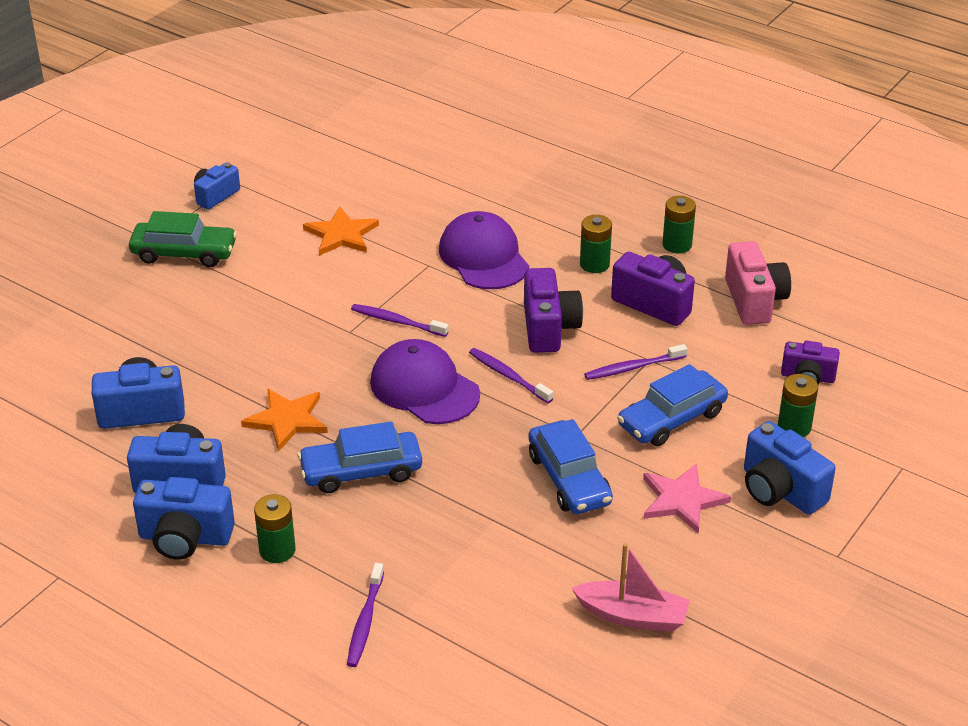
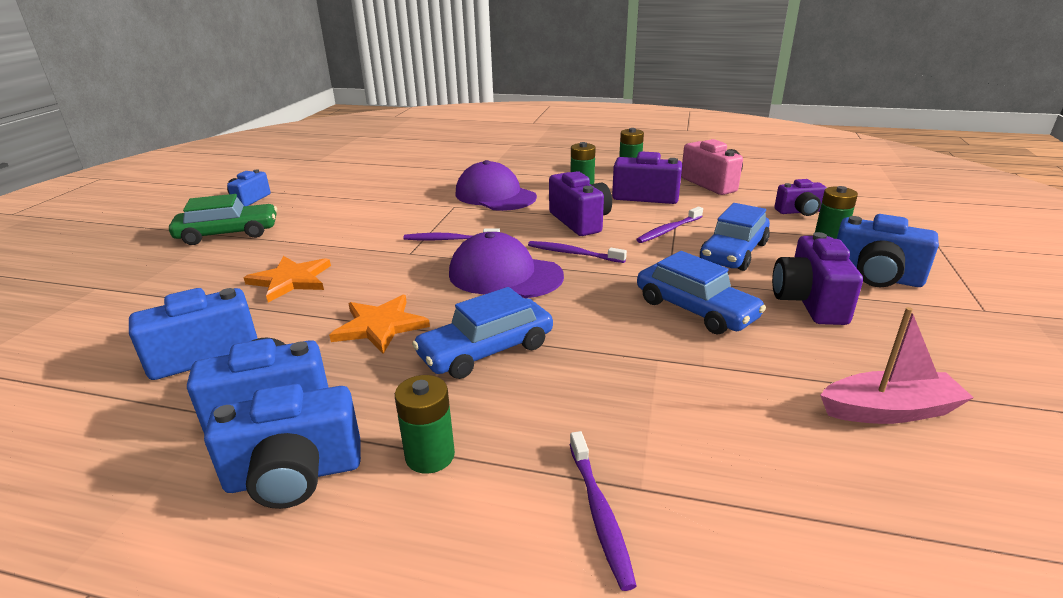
camera: 20 degrees left, 10 degrees down
(341, 235) = (370, 202): orange star -> orange star (291, 280)
(682, 500) = (809, 302): pink star -> purple camera

